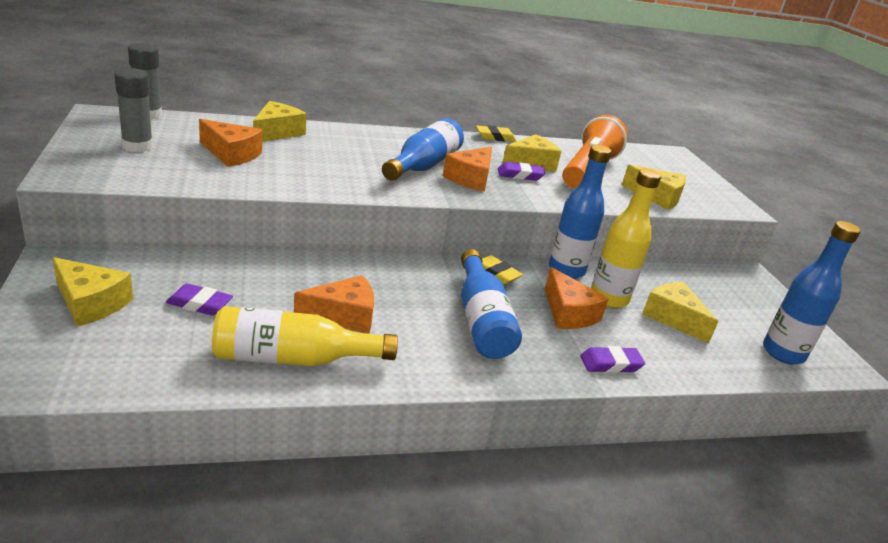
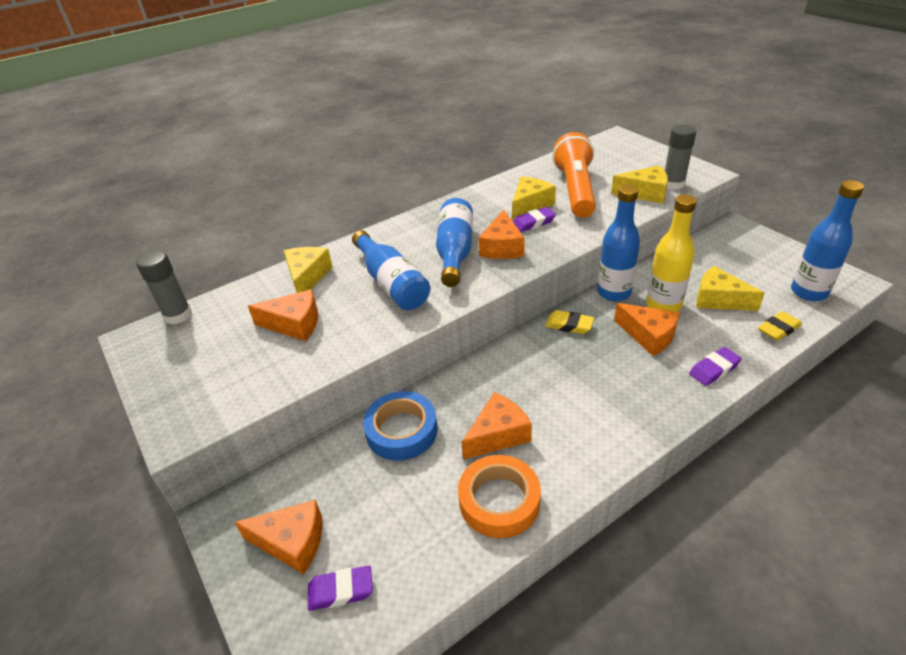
camera: 15 degrees left, 10 degrees up
(90, 303) = (292, 542): yellow cheese -> orange cheese
(137, 146) = (206, 360): grey glue stick -> grey glue stick (673, 184)
(199, 304) = (379, 489): purple eraser -> purple eraser (341, 591)
(261, 276) = (401, 431): none -> blue tape
(294, 358) = (499, 501): yellow bottle -> orange tape
(481, 320) = (597, 379): blue bottle -> blue bottle (391, 283)
(495, 137) = (479, 189): yellow eraser -> yellow eraser (778, 329)

